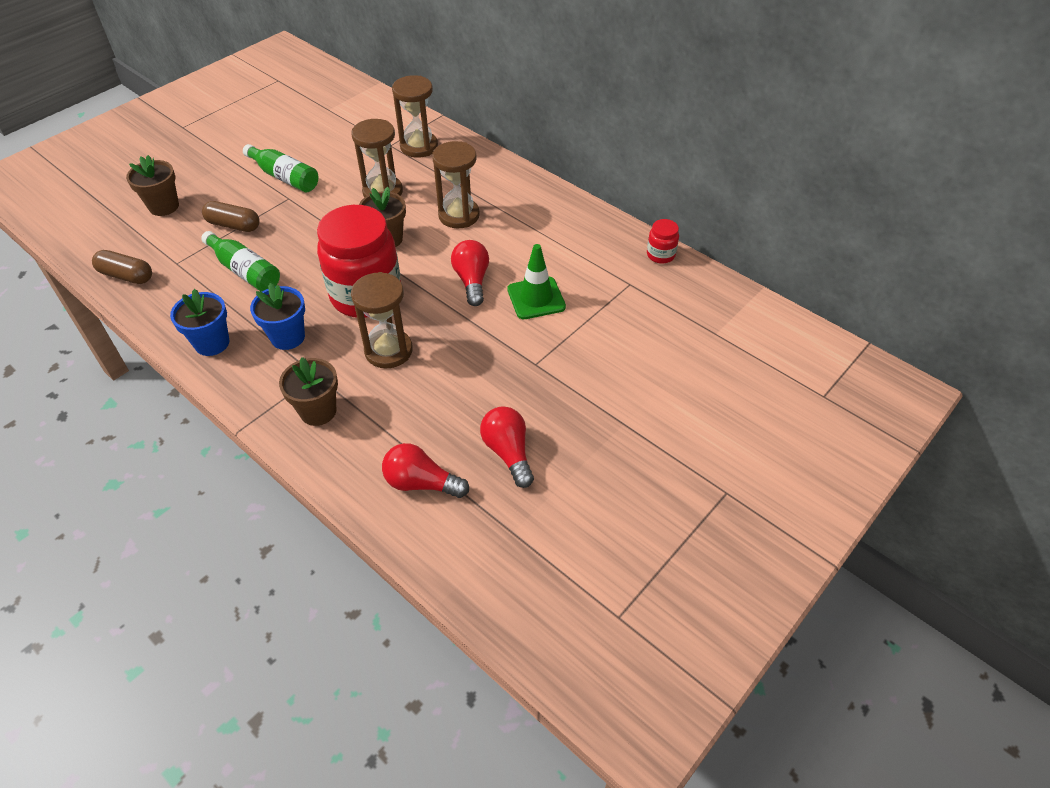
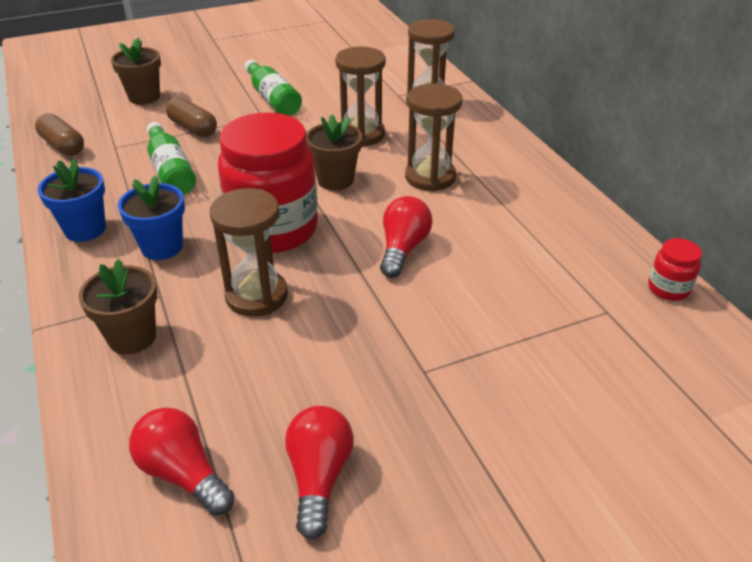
camera: 25 degrees right, 10 degrees down
(536, 298) = (470, 291): green traffic cone -> none

